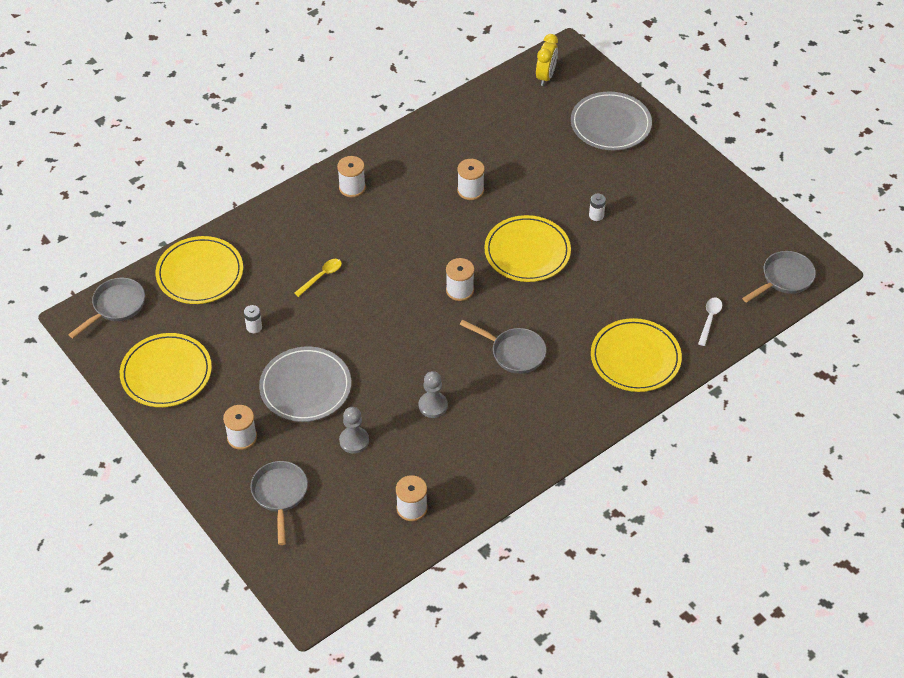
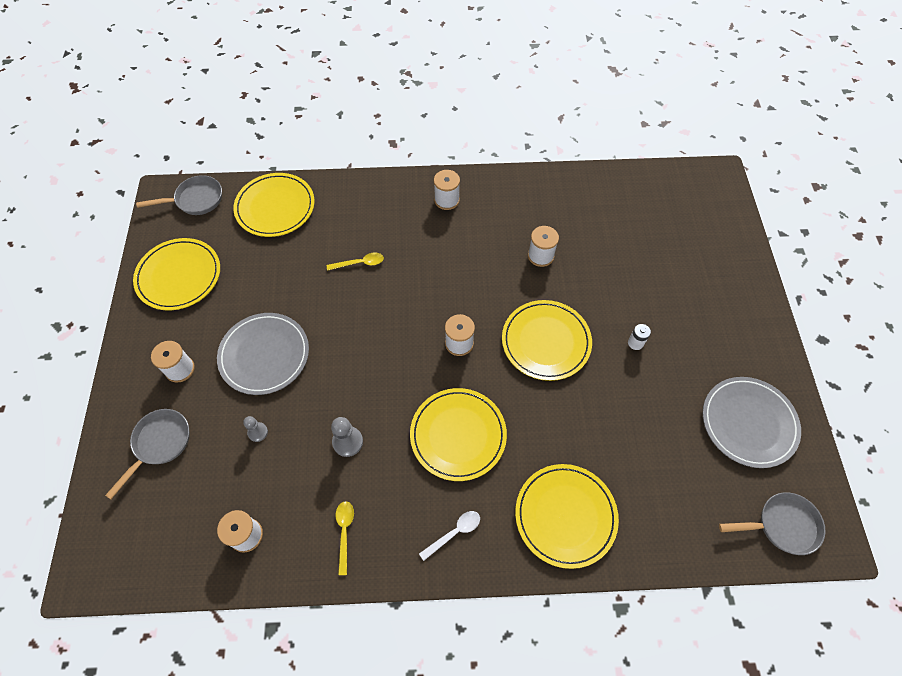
camera: 35 degrees right, 10 degrees up
(254, 327) = (273, 276): white battery -> none
(354, 441) = (258, 432): grey pawn -> grey pawn, size x0.65
(485, 462) = (344, 532): none -> yellow spoon
(514, 352) = (458, 435): grey pan -> yellow plate
(546, 76) = (684, 188): yellow clock -> none
(610, 124) = (713, 262): grey plate -> grey plate (748, 423)
(709, 319) = (670, 521): white spoon -> white spoon (454, 533)

